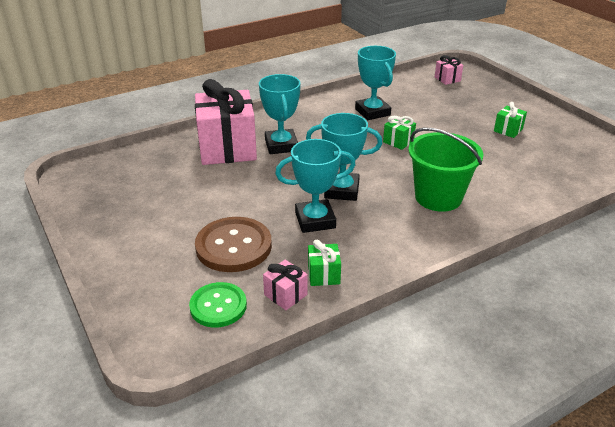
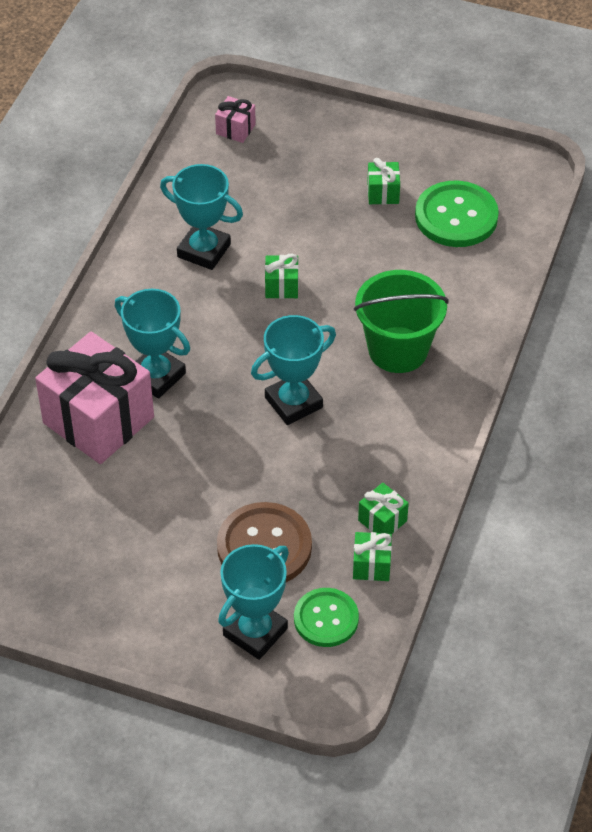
camera: 40 degrees left, 15 degrees up
(285, 295) = (371, 565): pink gift -> green gift
(315, 220) = (308, 461): turquoise trophy -> turquoise trophy (255, 632)
(547, 157) = (456, 216): none -> green button

